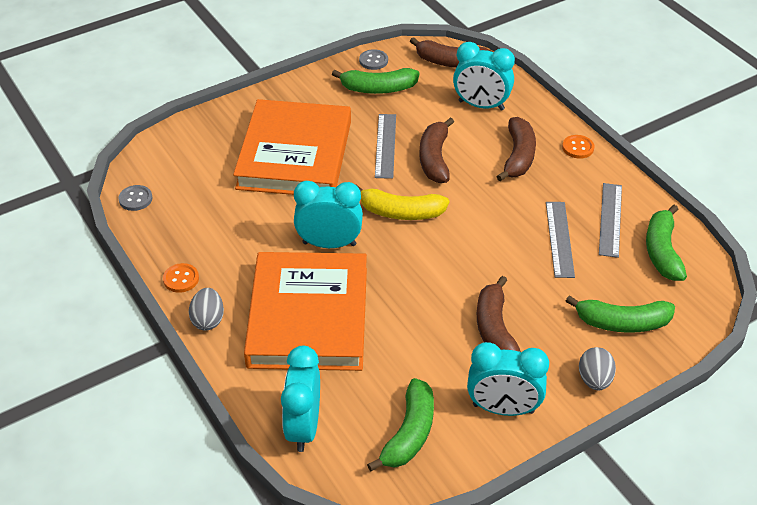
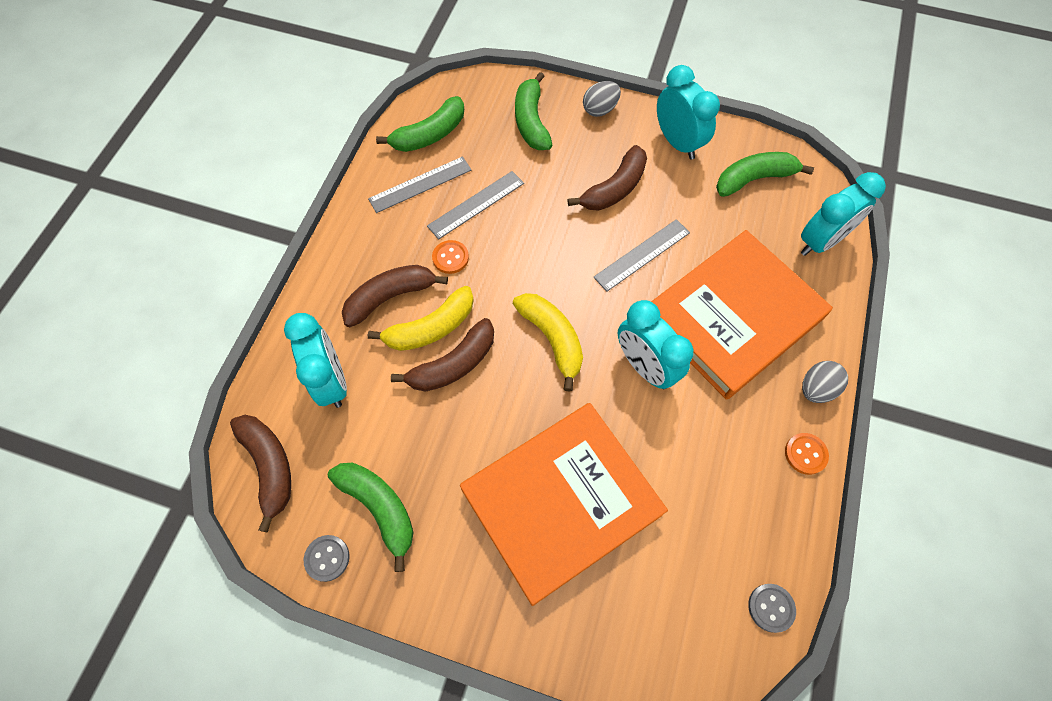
camera: 130 degrees left, 20 degrees up
(385, 145) = (471, 424): grey ruler -> grey ruler (642, 255)
(473, 162) = (431, 328): none -> yellow banana
(578, 148) = (338, 258): orange button -> orange button (450, 258)
(622, 323) = (531, 121): green banana -> green banana turned 150 degrees counterclockwise

